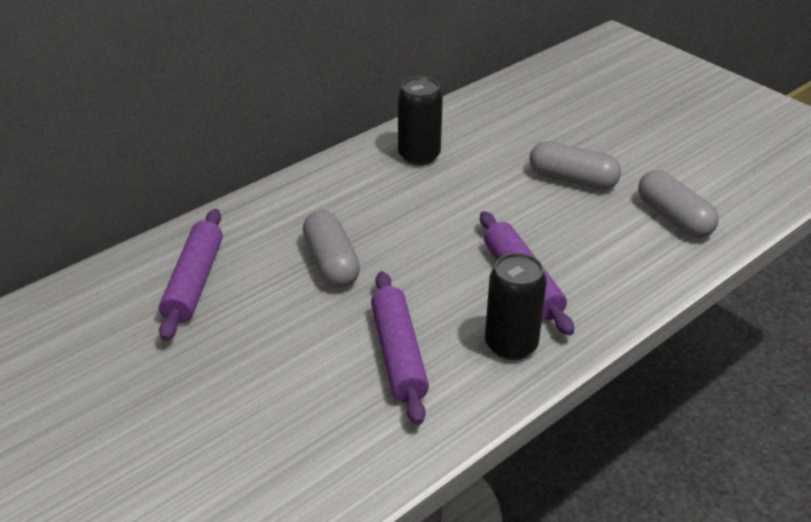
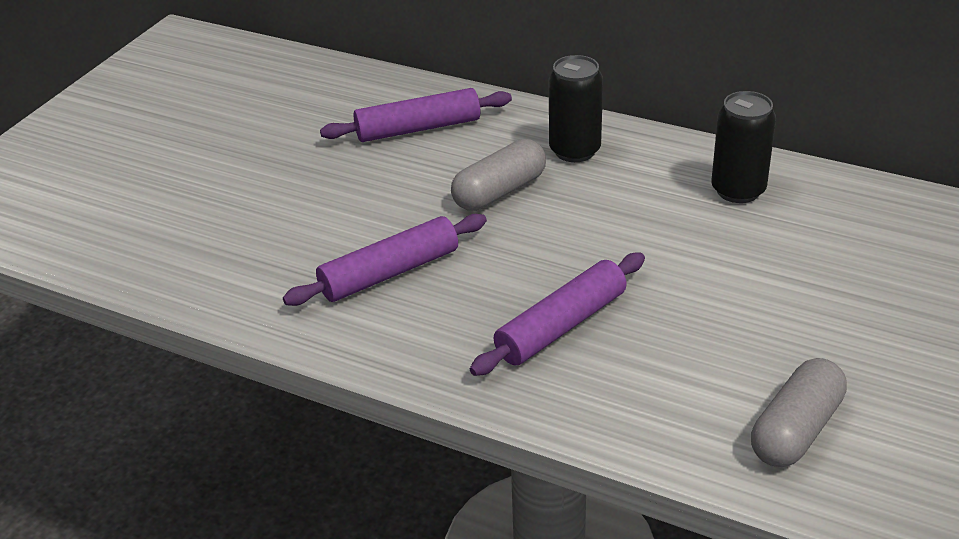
camera: 70 degrees right, 0 degrees up
(511, 345) = (448, 343): black can -> black can (574, 150)
(572, 179) = (802, 319): grey capsule -> none

